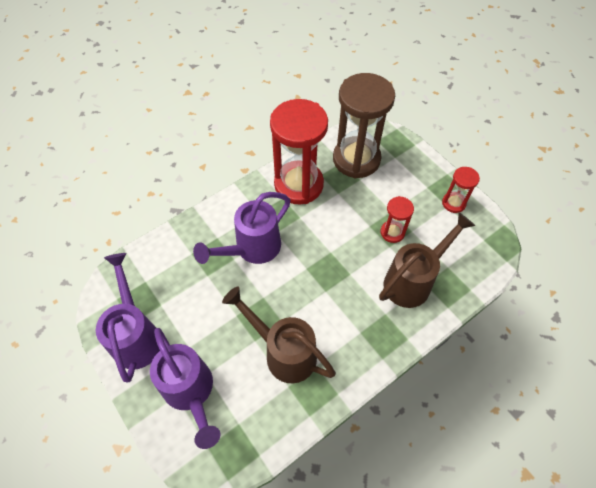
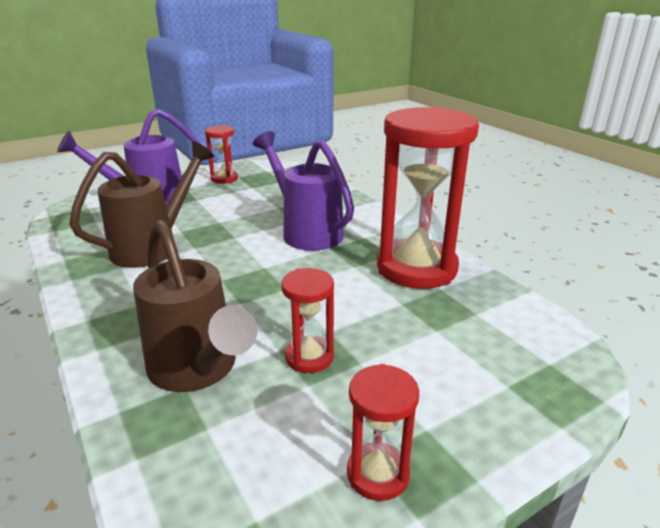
camera: 95 degrees right, 30 degrees down
(136, 335) = (224, 179): purple watering can -> red hourglass
(356, 159) = (486, 330): brown hourglass -> none

